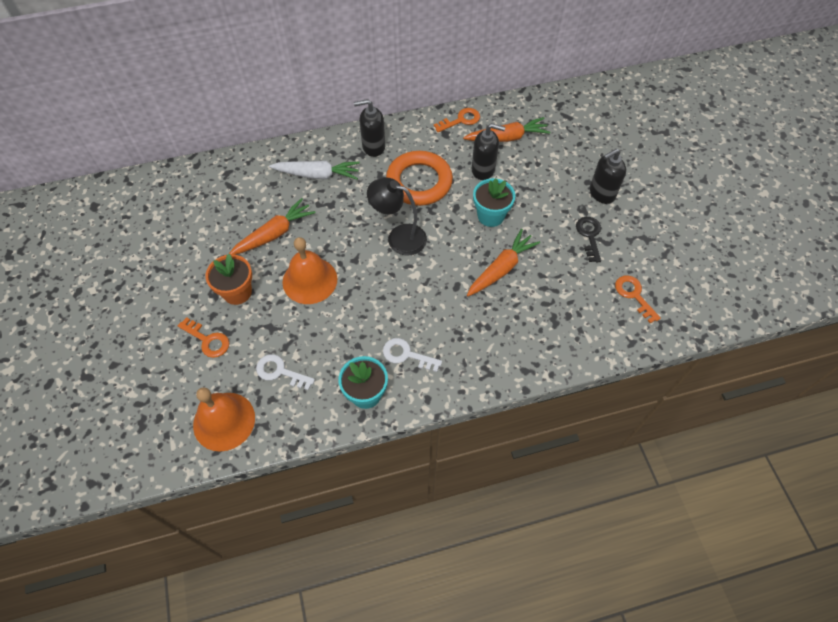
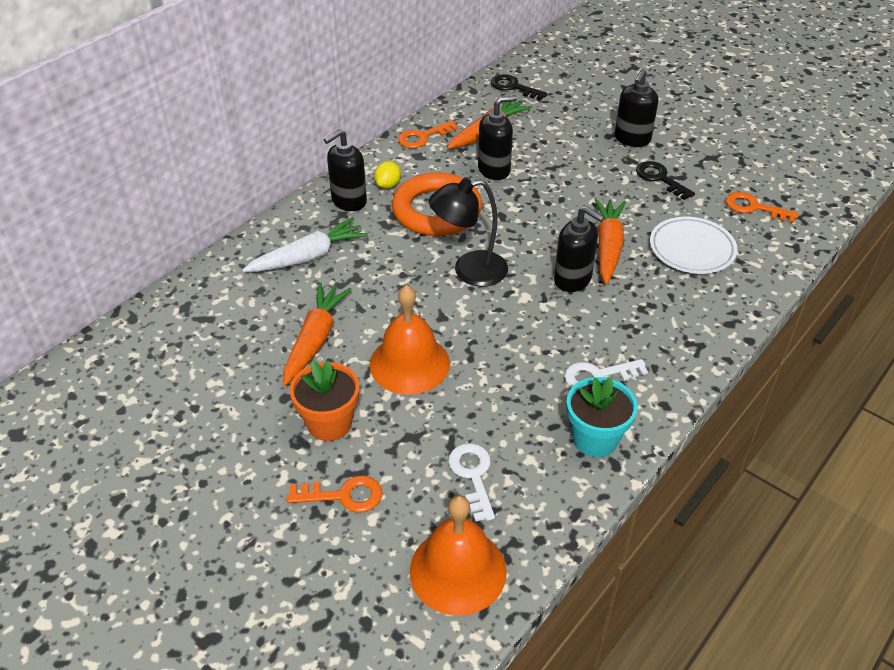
camera: 35 degrees left, 15 degrees down
(280, 372) = (473, 475): white key -> white key turned 90 degrees clockwise
(407, 147) = (388, 185): none -> yellow lemon
(455, 280) = (573, 280): none -> black soap dispenser
(461, 120) = (423, 137): orange key -> orange key turned 150 degrees counterclockwise
(490, 216) = (546, 206): turquoise flower pot -> none
(555, 302) = (691, 249): none -> white plate
(559, 108) = (513, 87): none -> black key

